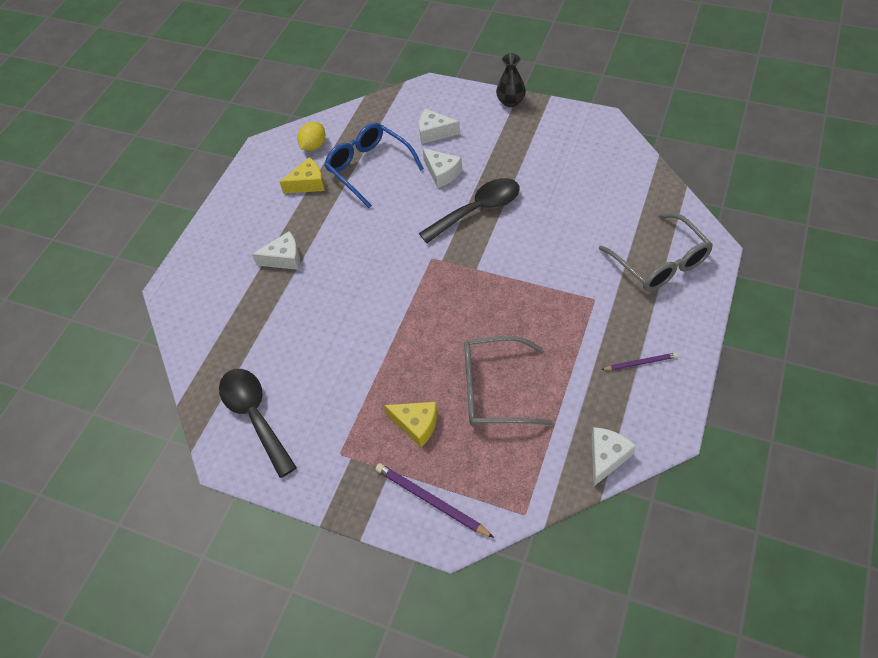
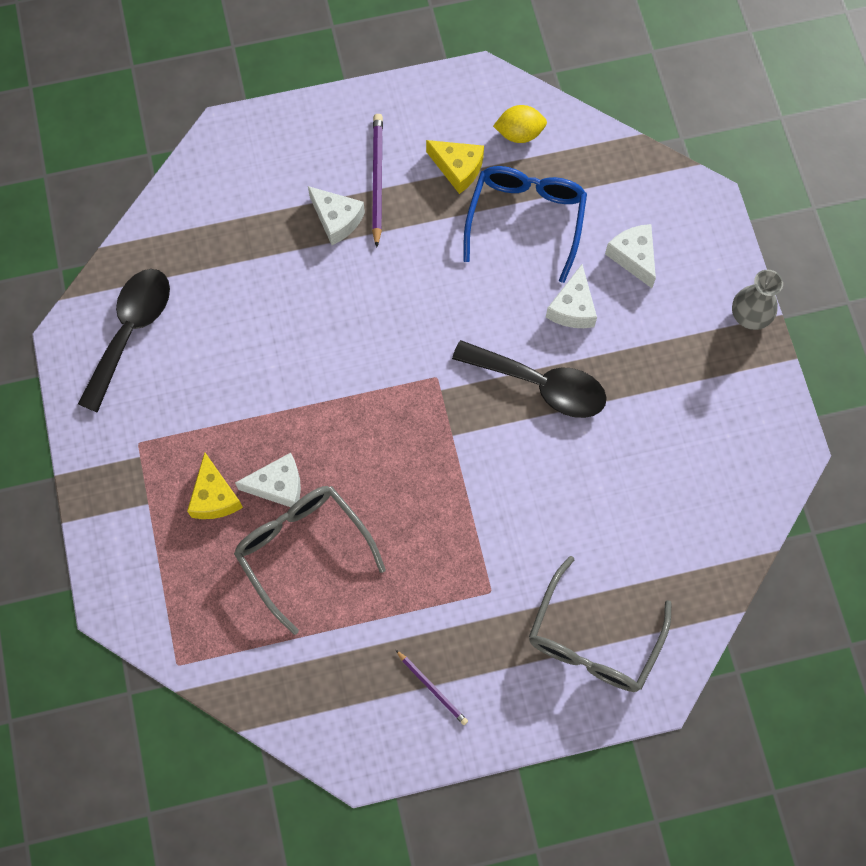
camera: 50 degrees right, 15 degrees up
(431, 501) = (139, 564): purple pencil -> purple pencil (377, 179)
(510, 101) = (750, 315): black vase -> grey vase
(606, 457) = (290, 712): white cheese -> white cheese (278, 485)

